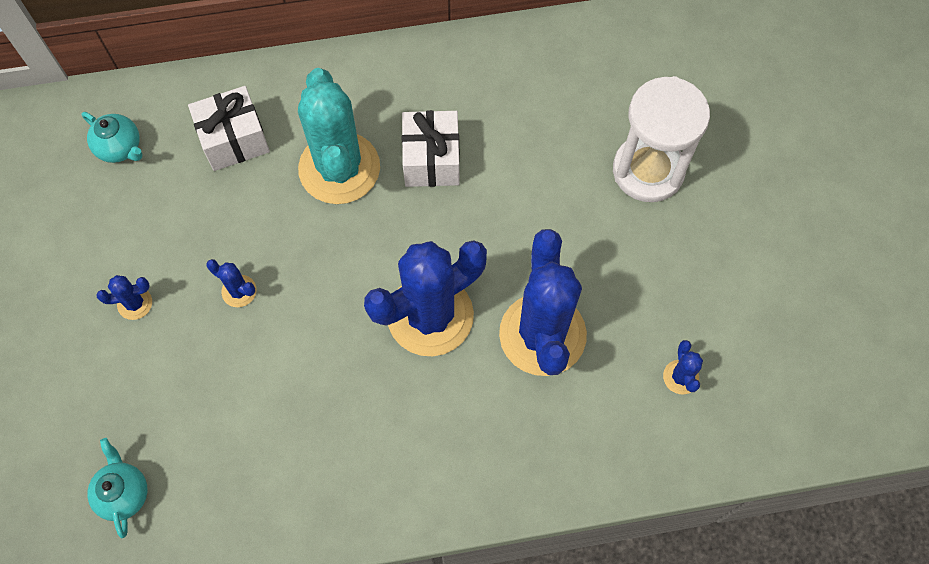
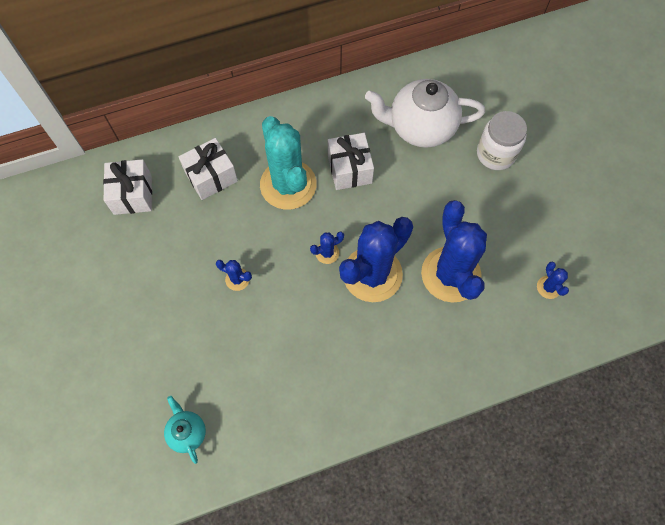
camera: 10 degrees left, 0 degrees up
(120, 148) = (132, 194): turquoise teapot -> white gift
(135, 303) = (166, 300): blue cactus -> blue cactus (327, 253)
(547, 115) = (420, 127): none -> white teapot
(648, 171) = (496, 154): white hourglass -> white jar

